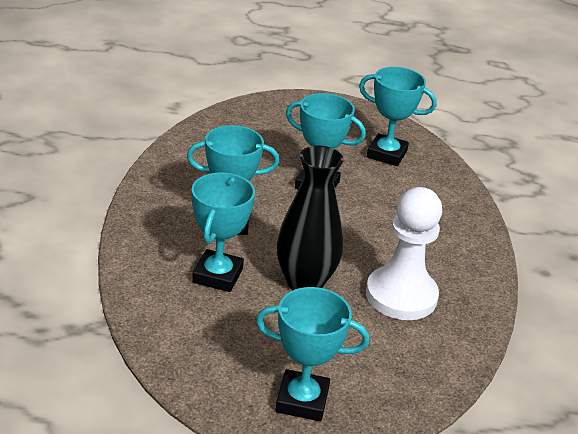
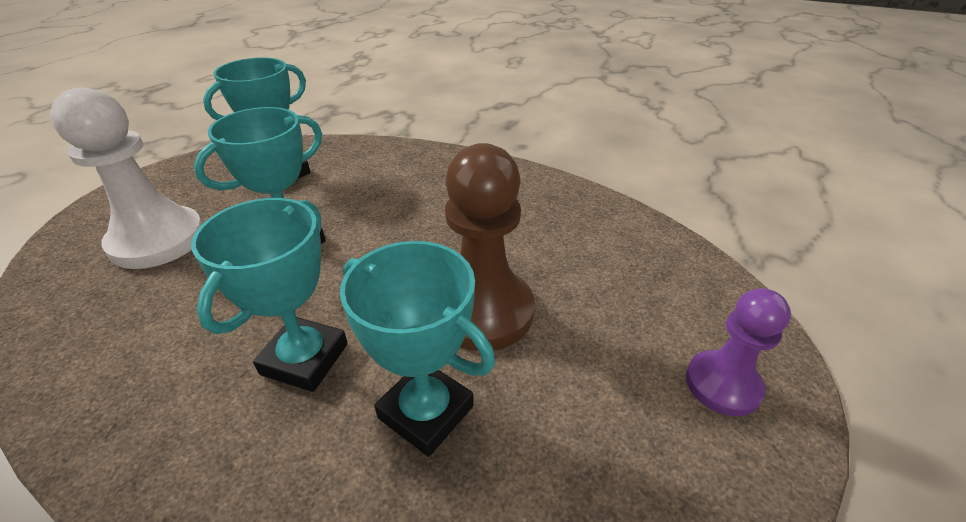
camera: 65 degrees left, 5 degrees up
(302, 400) = (722, 384): turquoise trophy -> purple pawn
(305, 283) = (482, 311): black vase -> brown pawn
(401, 296) = (534, 236): white pawn -> white pawn (158, 240)

